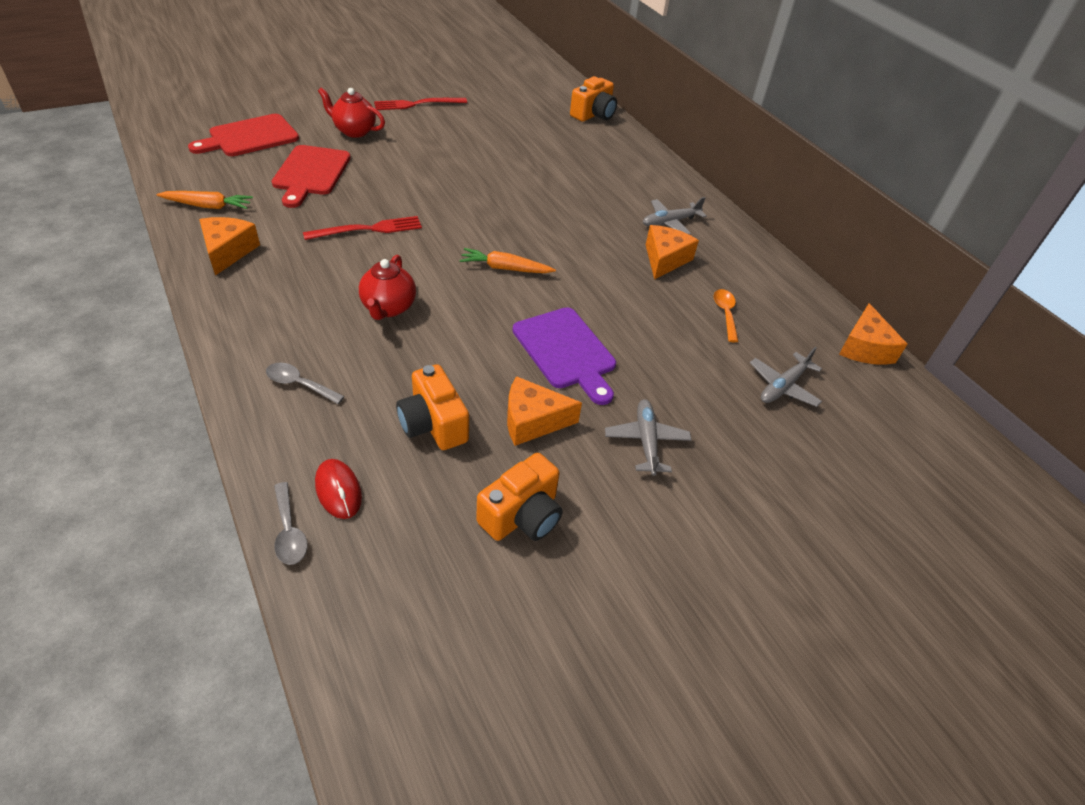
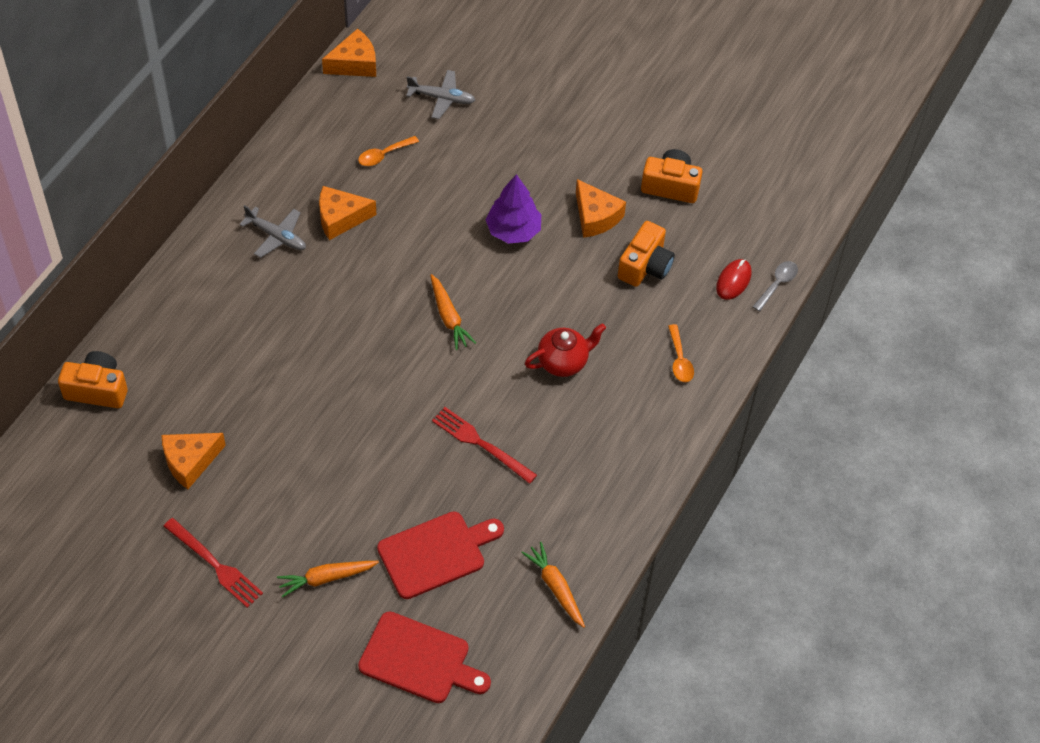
camera: 120 degrees left, 10 degrees up
(228, 251) = (597, 518): orange cheese -> orange cheese (190, 462)
(299, 384) = (679, 360): grey spoon -> orange spoon
(354, 131) = (326, 578): red teapot -> orange carrot
(566, 351) = (513, 231): purple cutting board -> purple tree
(646, 441) = (560, 152): grey plane -> none

